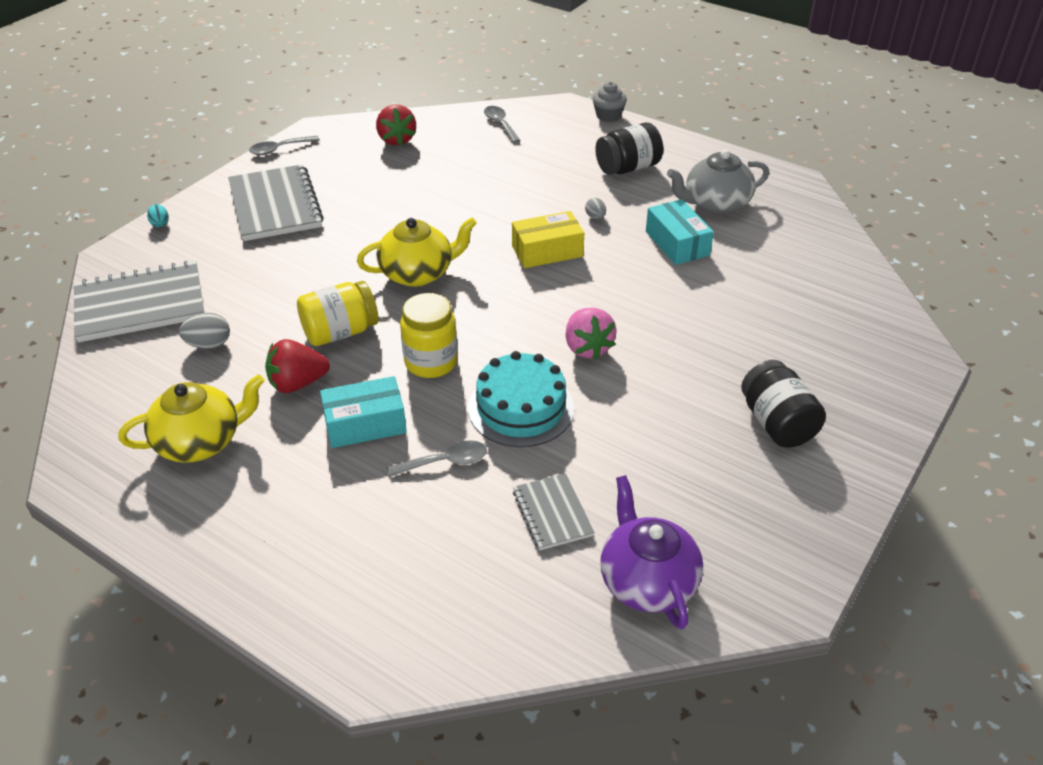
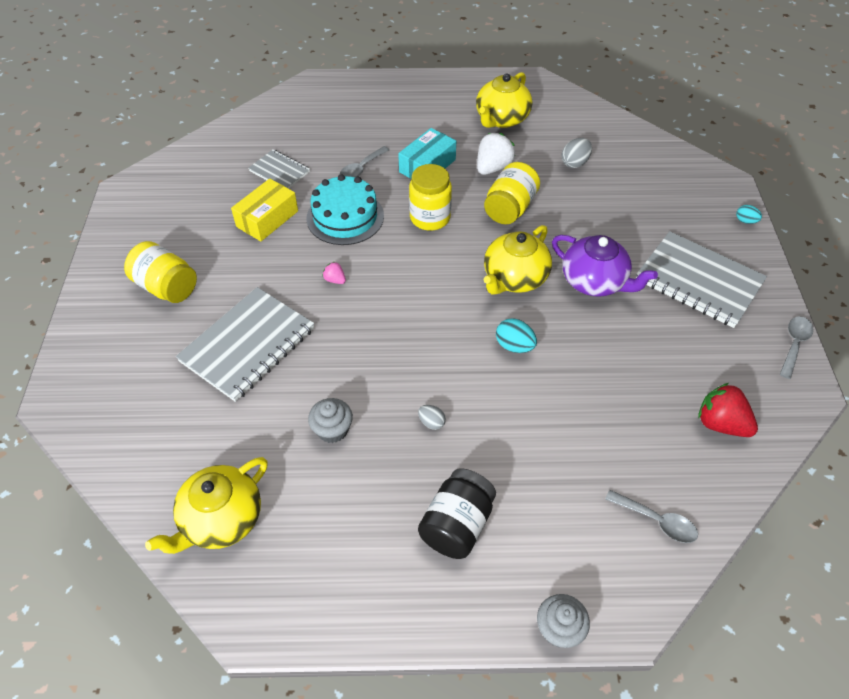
camera: 145 degrees right, 10 degrees up
(140, 305) = (652, 164): grey notebook -> grey notebook (247, 345)
(297, 383) = (493, 168): red strawberry -> white strawberry
(479, 231) = (514, 346): none -> turquoise egg
(547, 251) = (438, 355): yellow box -> yellow box (267, 219)
(587, 348) = (335, 280): pink strawberry -> pink strawberry, size x0.50
(647, 581) = (207, 164): purple teapot -> purple teapot (594, 281)
(677, 243) = (332, 429): turquoise box -> grey cupcake
(715, 204) = (326, 516): grey teapot -> none
(777, 423) = (166, 287): black jar -> yellow jar
(796, 231) = (221, 519): none -> yellow teapot

